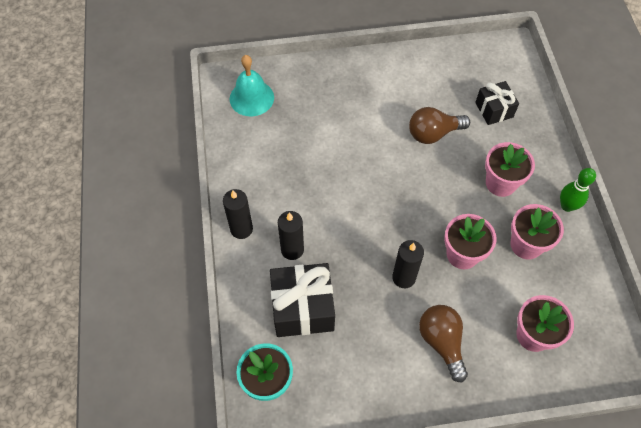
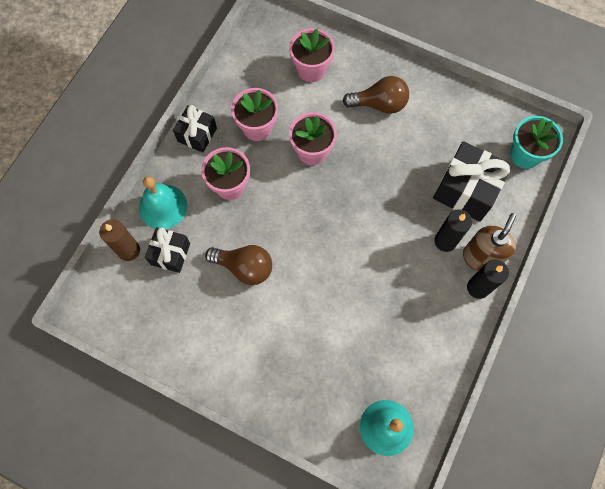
camera: 145 degrees left, 10 degrees up
(253, 254) = (480, 258): none -> brown soap dispenser
(403, 278) = (371, 163): black candle -> none
(442, 342) = (379, 104): brown light bulb -> brown light bulb turned 105 degrees counterclockwise
(524, 94) = (129, 250): none -> brown candle
(533, 136) = (163, 206): none -> turquoise bell
(567, 206) = (197, 134): green bowling pin -> black gift

